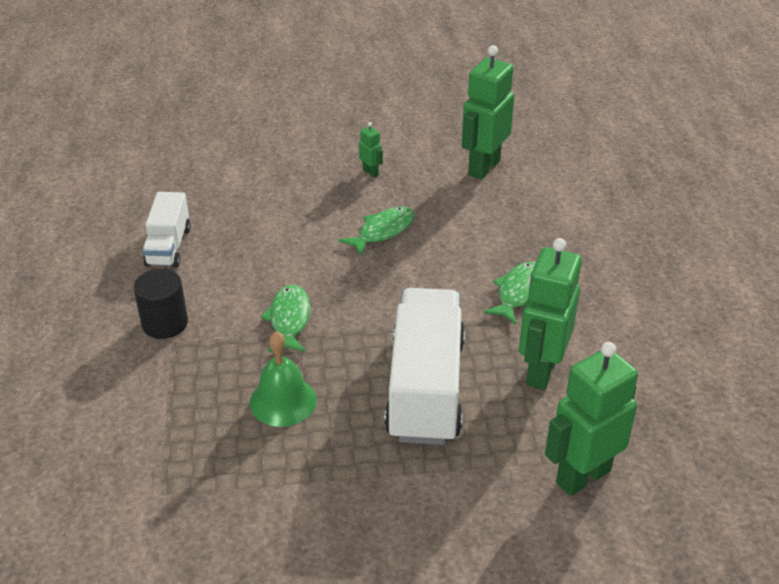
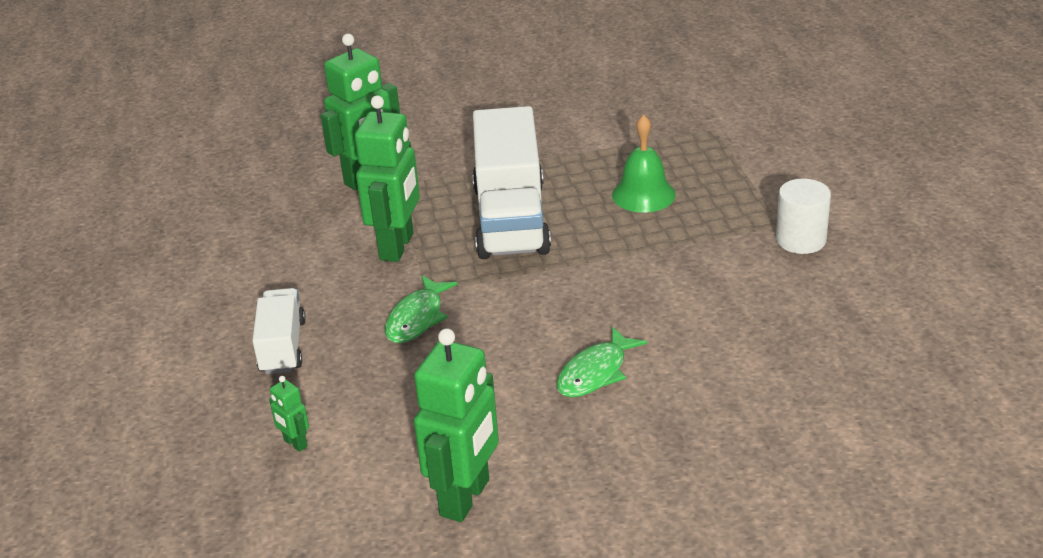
camera: 175 degrees right, 5 degrees down
(165, 323) = (801, 240): black cylinder -> white cylinder
(168, 246) = (859, 318): white truck -> white truck (282, 347)
(289, 319) = (669, 259): green fish -> none
(370, 172) = (640, 465): green robot -> green robot (295, 443)

